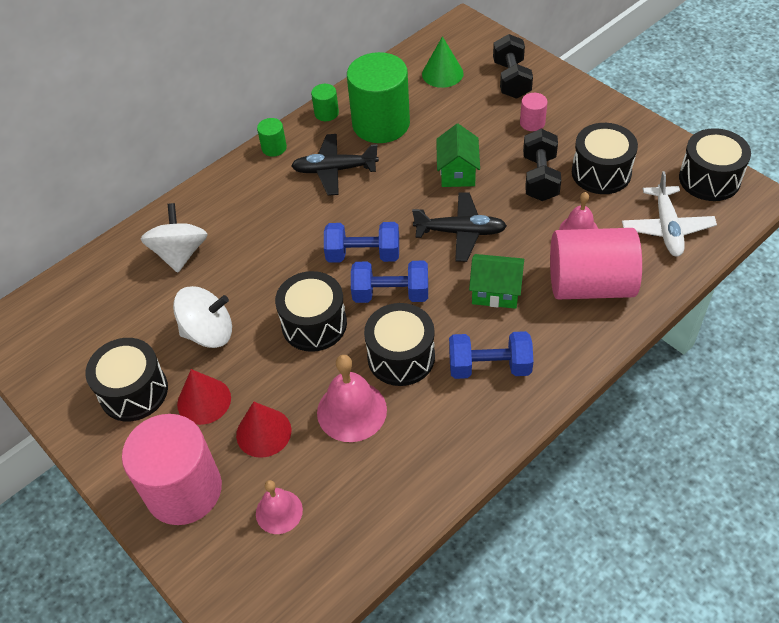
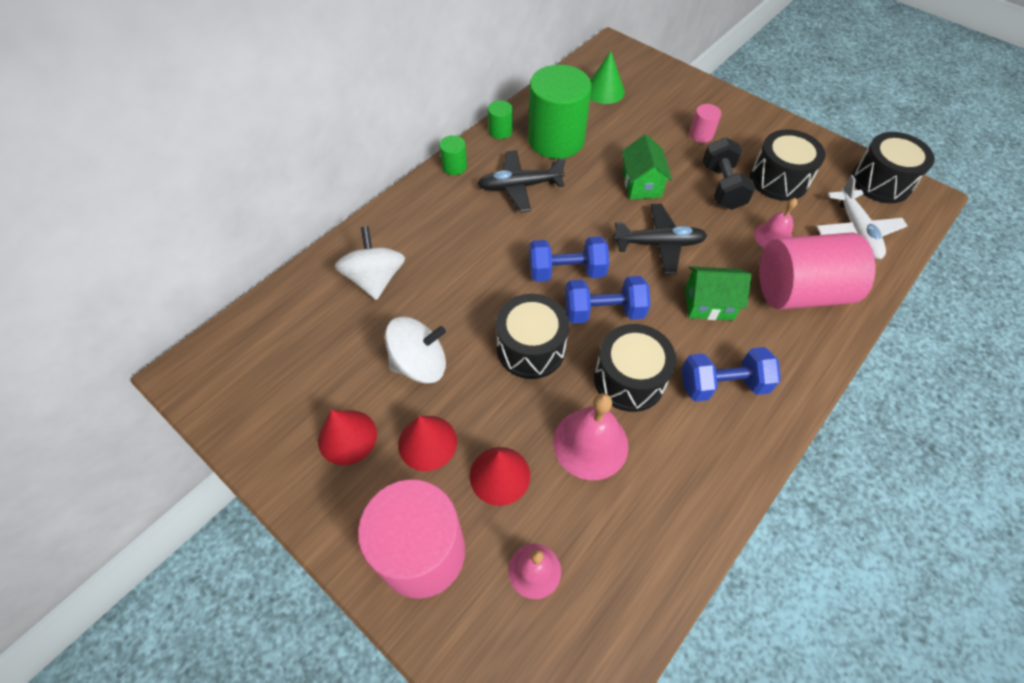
camera: 10 degrees left, 5 degrees up
(134, 391) = (347, 437): black drum -> red cone
(511, 79) = (671, 95): black dumbbell -> none

